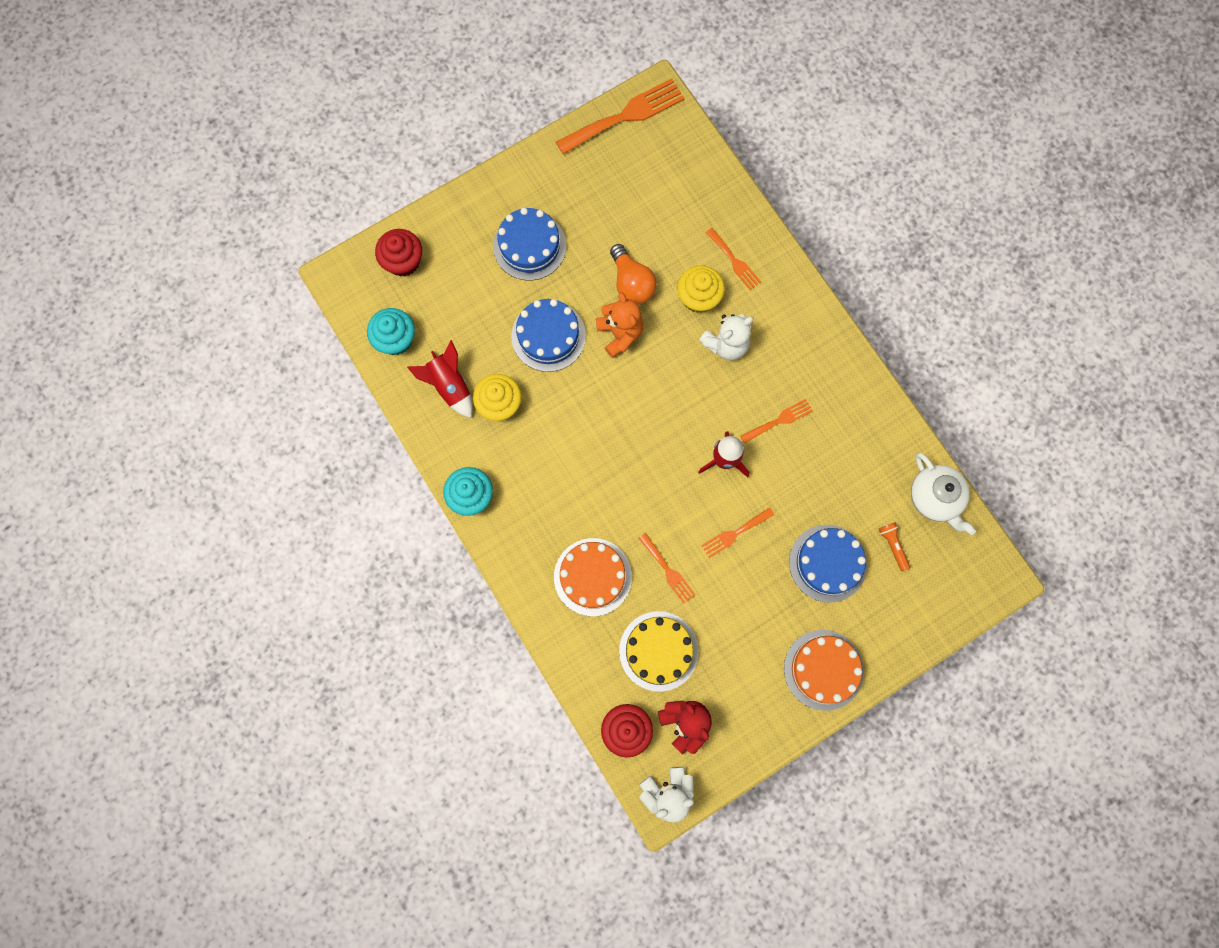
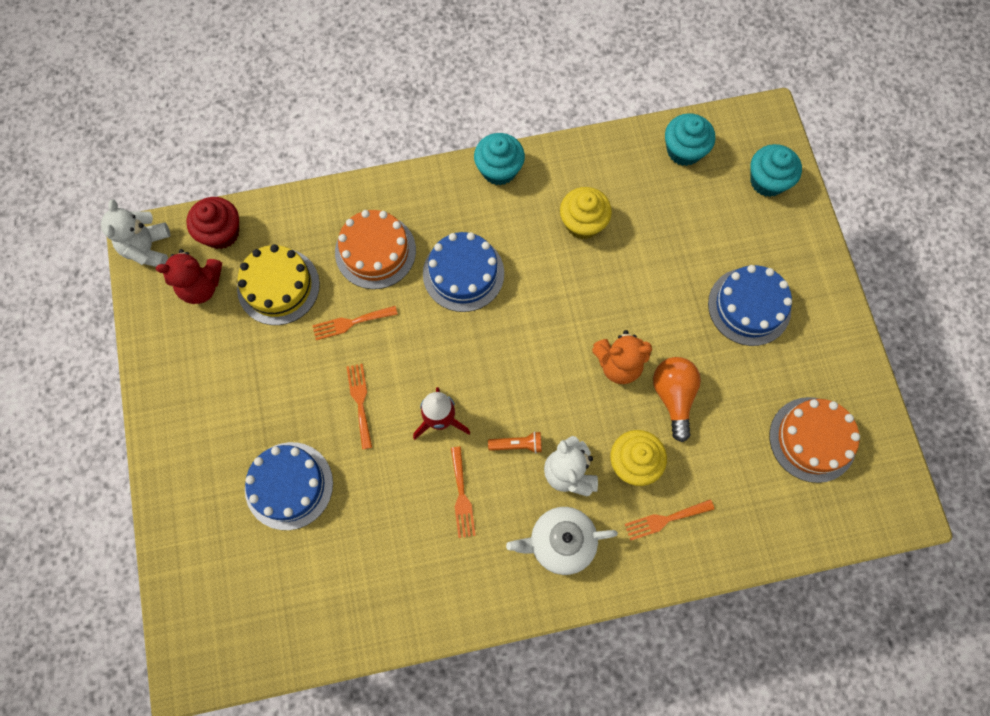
camera: 110 degrees right, 5 degrees down
(403, 261) = (767, 181): red cupcake -> turquoise cupcake
(449, 386) = (618, 184): red rocket -> none
(548, 336) = (640, 292): blue cake -> blue cake (463, 273)
(625, 116) = (884, 463): orange fork -> none
(631, 283) = (673, 396): orange light bulb -> orange light bulb turned 90 degrees clockwise
(823, 669) = (186, 437): orange cake -> orange cake (812, 439)
(893, 545) = (276, 564): orange flashlight -> orange flashlight (517, 445)
(935, 498) = (307, 636): white teapot -> white teapot (560, 542)

